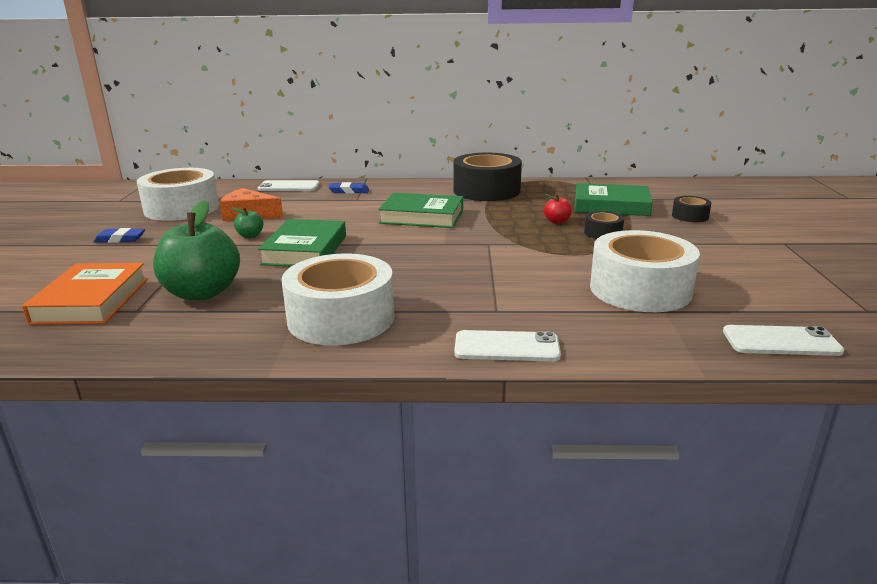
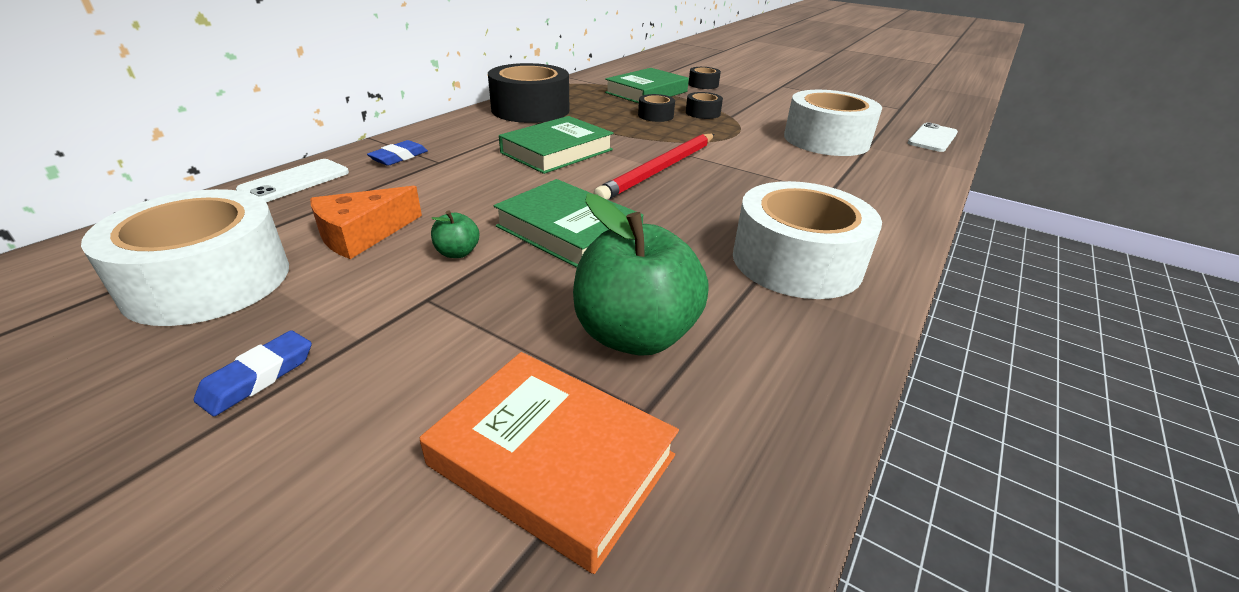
camera: 60 degrees left, 10 degrees up
(441, 248) = (660, 170): none -> red pencil
(506, 347) = (904, 210): white phone -> none
(557, 221) = (655, 115): red apple -> black tape

